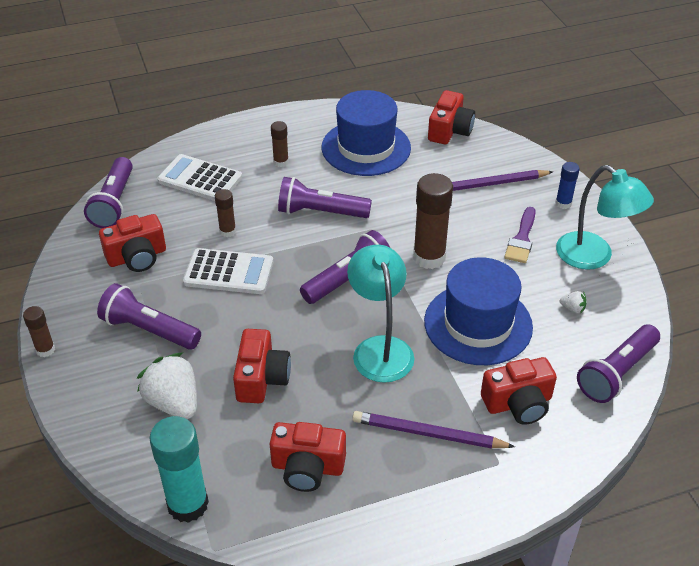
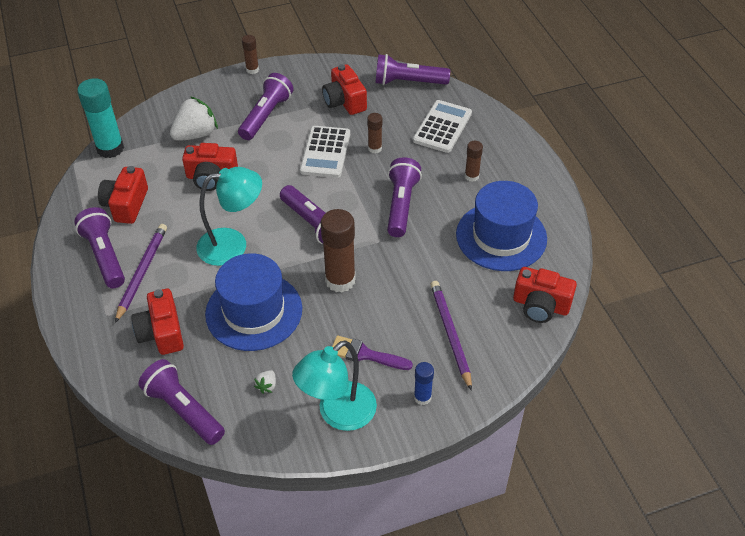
camera: 90 degrees right, 5 degrees up
(402, 479) = (105, 256): none -> purple flashlight

